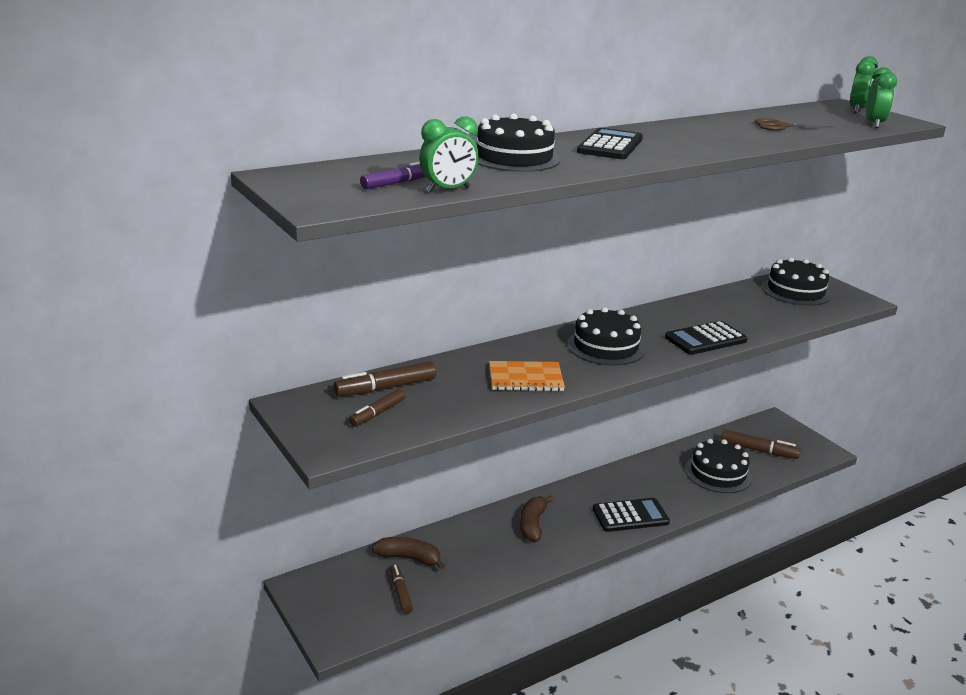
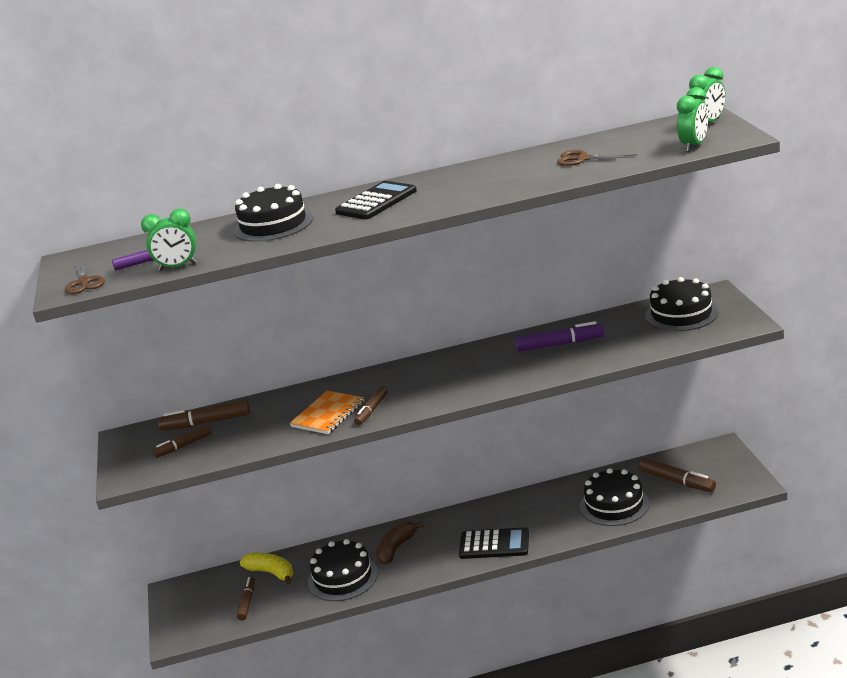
camera: 25 degrees right, 0 degrees up
(334, 199) = (84, 282): none -> brown scissors
(409, 558) = (271, 573): brown banana -> yellow banana
(525, 378) = (328, 414): orange notebook -> orange notebook turned 75 degrees counterclockwise
(571, 374) = (371, 410): none -> brown marker
(606, 347) = (427, 381): black cake -> black cake (343, 577)
(705, 339) = (531, 372): black calculator -> none
(708, 315) = (559, 344): none -> purple marker

